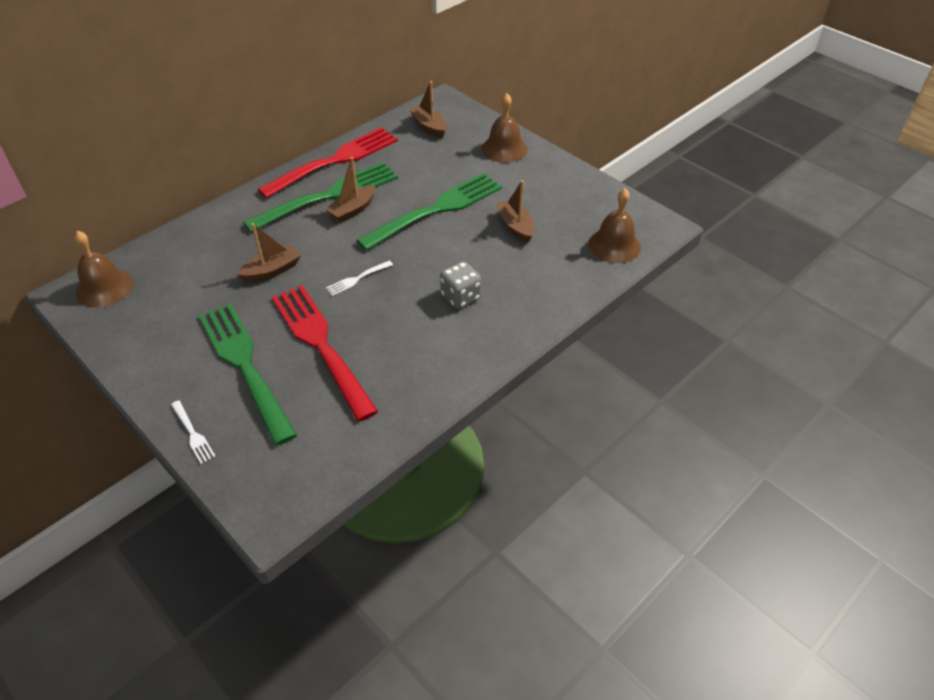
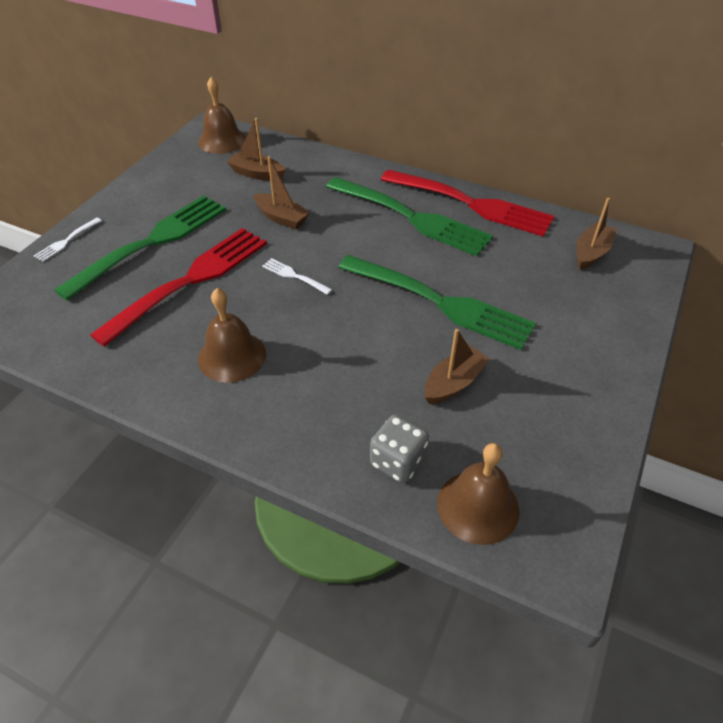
camera: 70 degrees right, 0 degrees up
(353, 210) = (400, 240): brown boat -> brown boat (257, 174)
(460, 297) = (300, 365): grey dice -> grey dice (398, 461)
(504, 148) = (605, 331): brown bell -> brown bell (232, 356)

